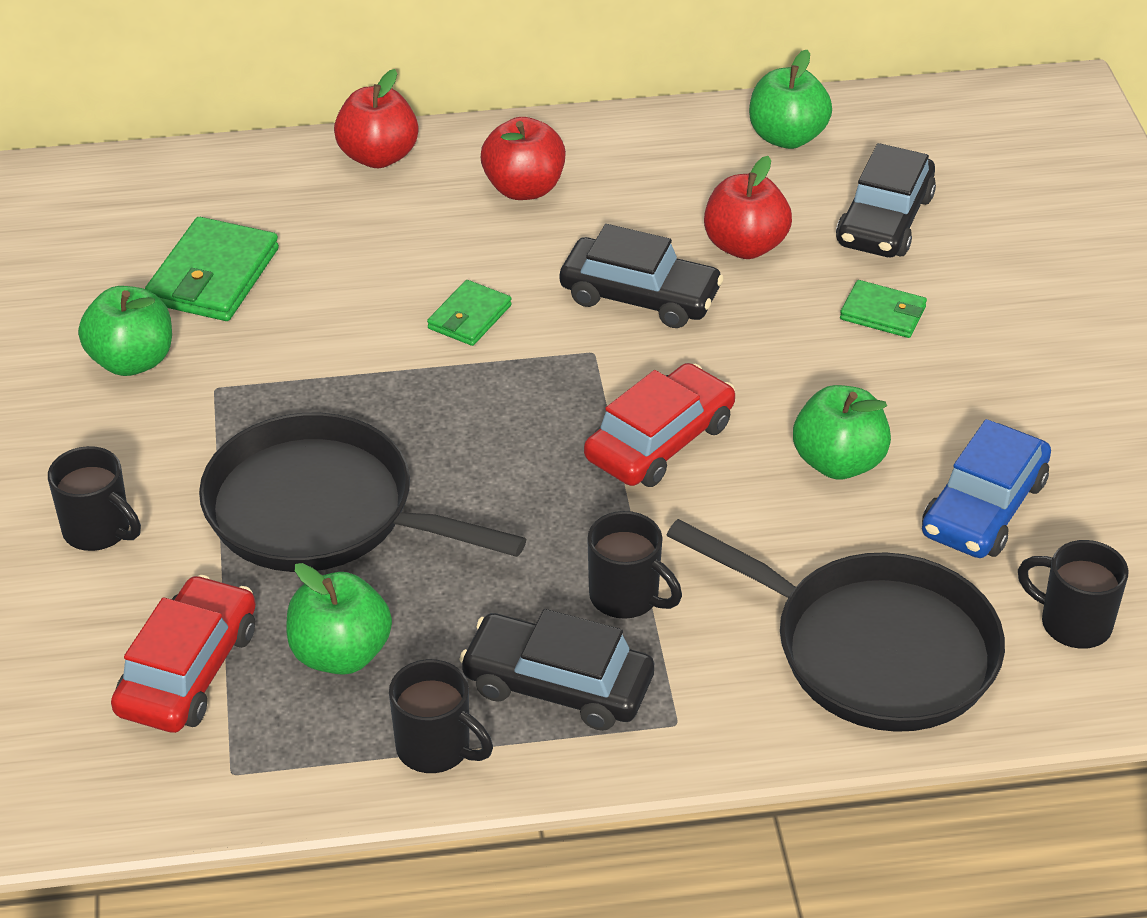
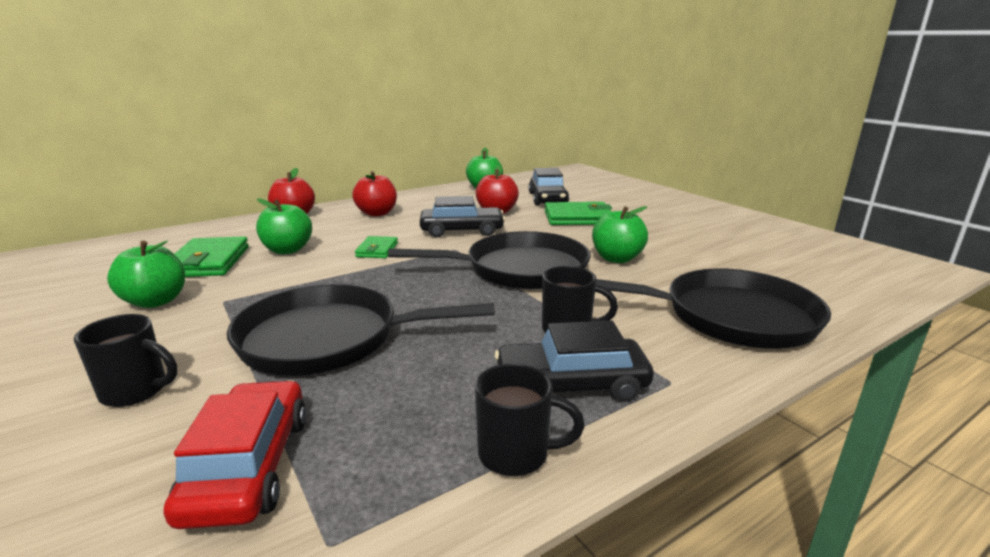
camera: 25 degrees left, 20 degrees down
(340, 654) = (390, 413): green apple -> green apple (287, 250)
(660, 441) = (520, 269): red car -> black pan
(882, 313) = (577, 218): green wallet -> green wallet, size x1.70
(983, 507) = (701, 258): blue car -> none
(1072, 623) = (802, 284): black mug -> none

